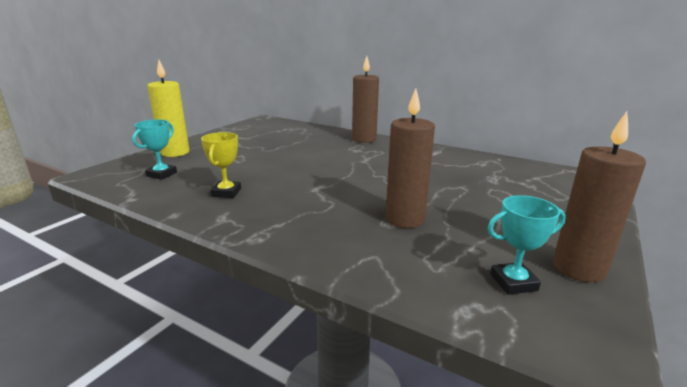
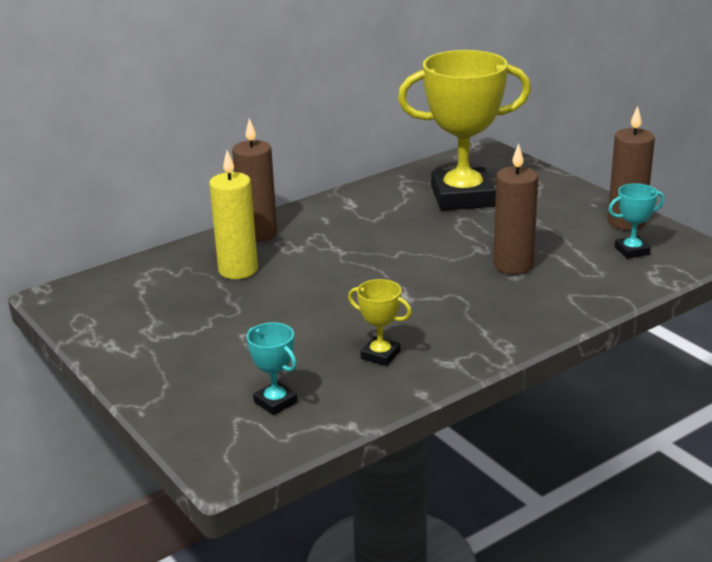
camera: 65 degrees left, 5 degrees up
(175, 153) = (179, 390): yellow candle -> yellow candle (238, 270)
(498, 182) = (462, 197): none -> yellow trophy
(513, 282) = (632, 251): turquoise trophy -> turquoise trophy turned 60 degrees clockwise

